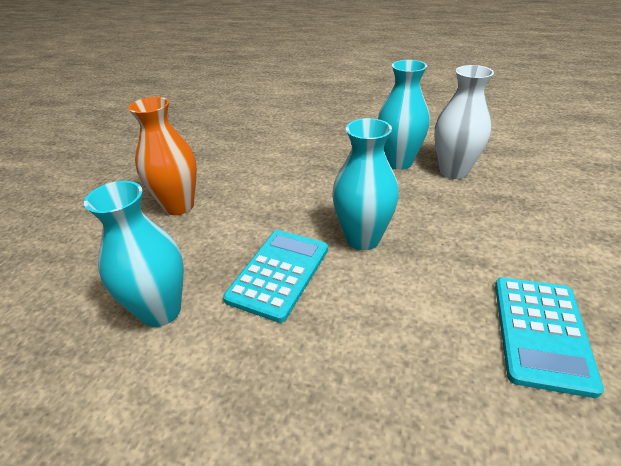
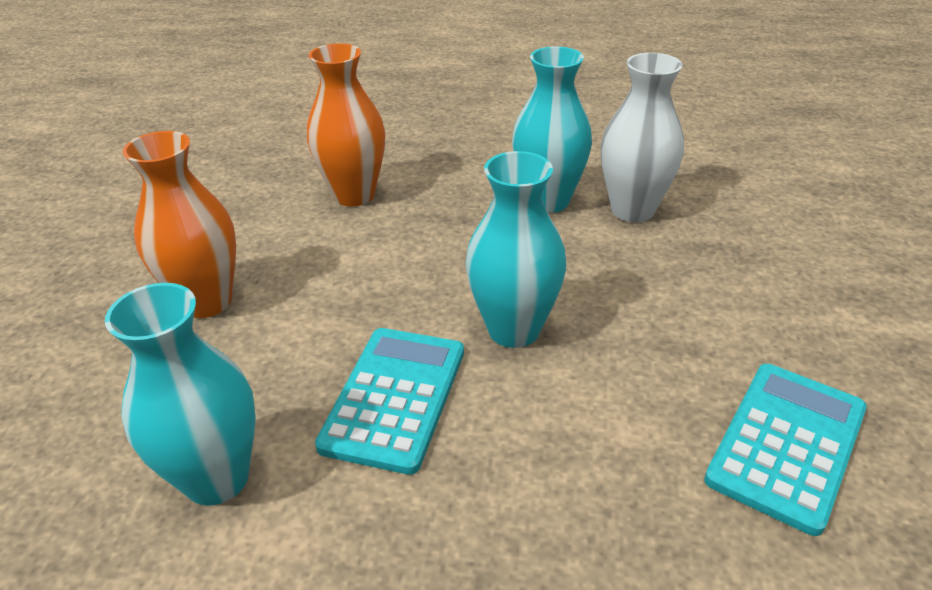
camera: 10 degrees left, 0 degrees up
(278, 151) = (354, 195): none -> orange vase
(541, 332) = (786, 444): turquoise calculator -> turquoise calculator turned 150 degrees counterclockwise

